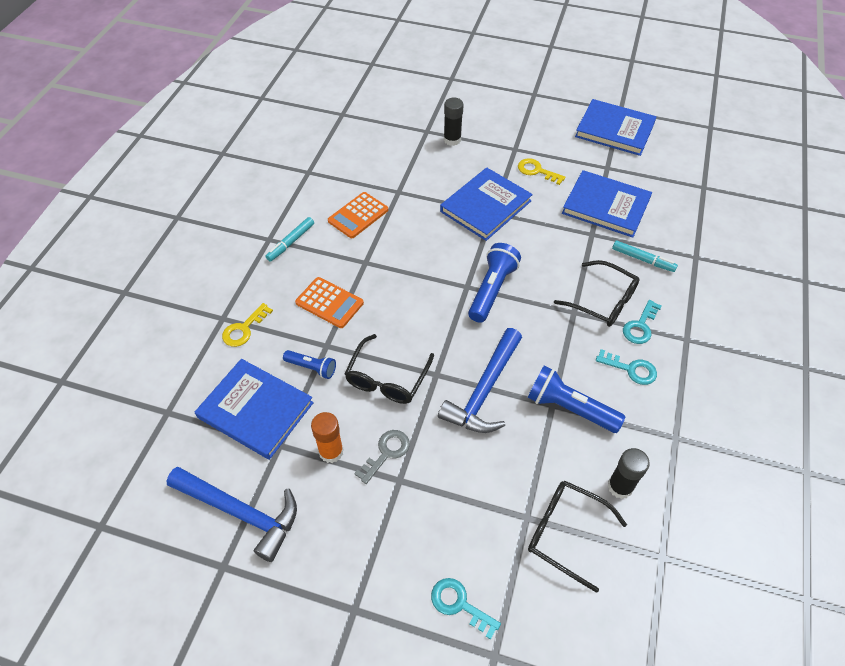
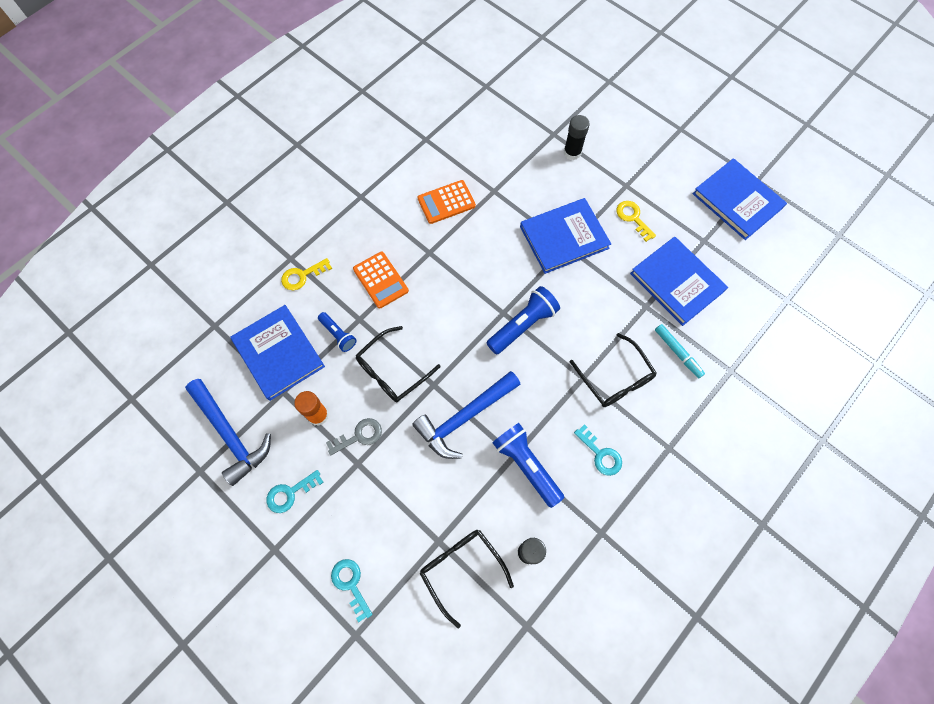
camera: 25 degrees right, 15 degrees up
(291, 242) = (377, 207): turquoise marker -> none
(640, 326) = (634, 417): turquoise key -> turquoise key (290, 493)

